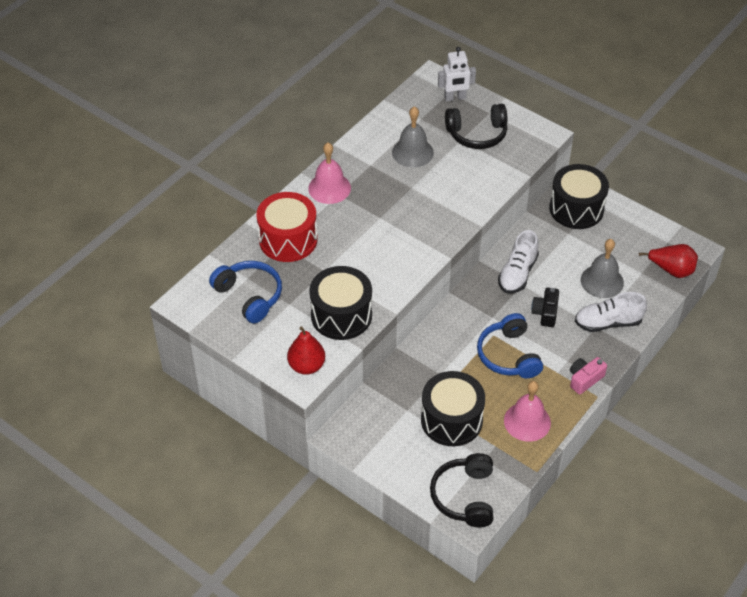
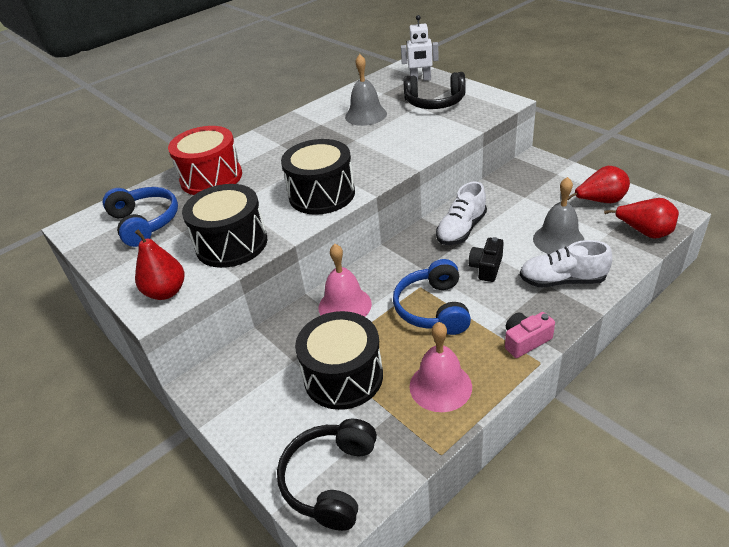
camera: 15 degrees right, 10 degrees down
(329, 188) = (273, 140): pink bell -> pink bell (345, 305)
(576, 209) = (536, 177): black drum -> black drum (322, 194)
(634, 237) = (600, 201): none -> red pear

